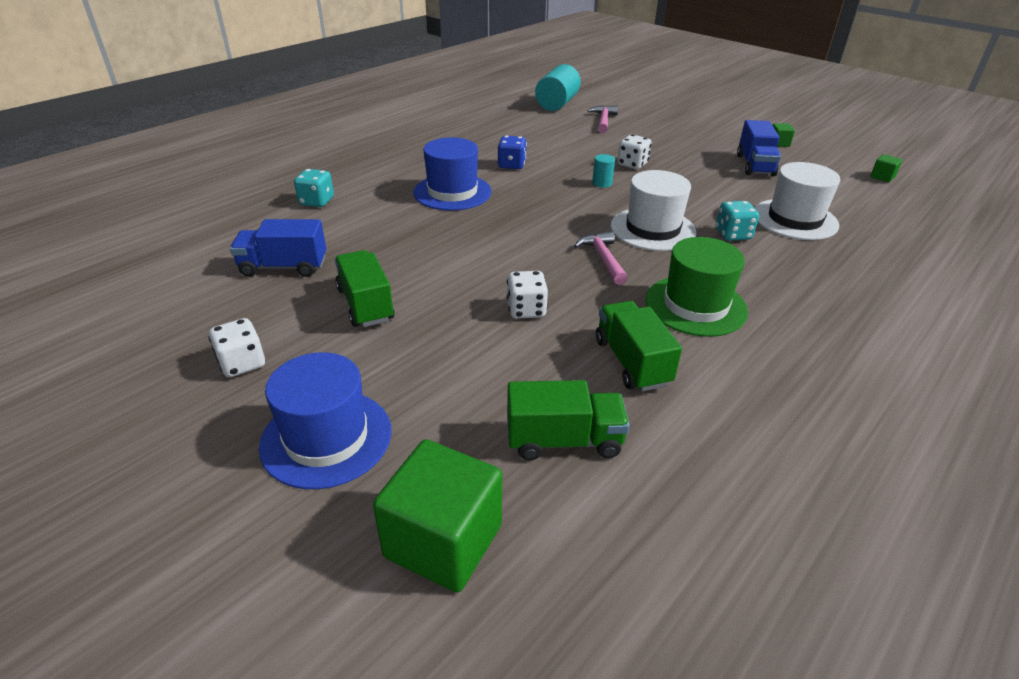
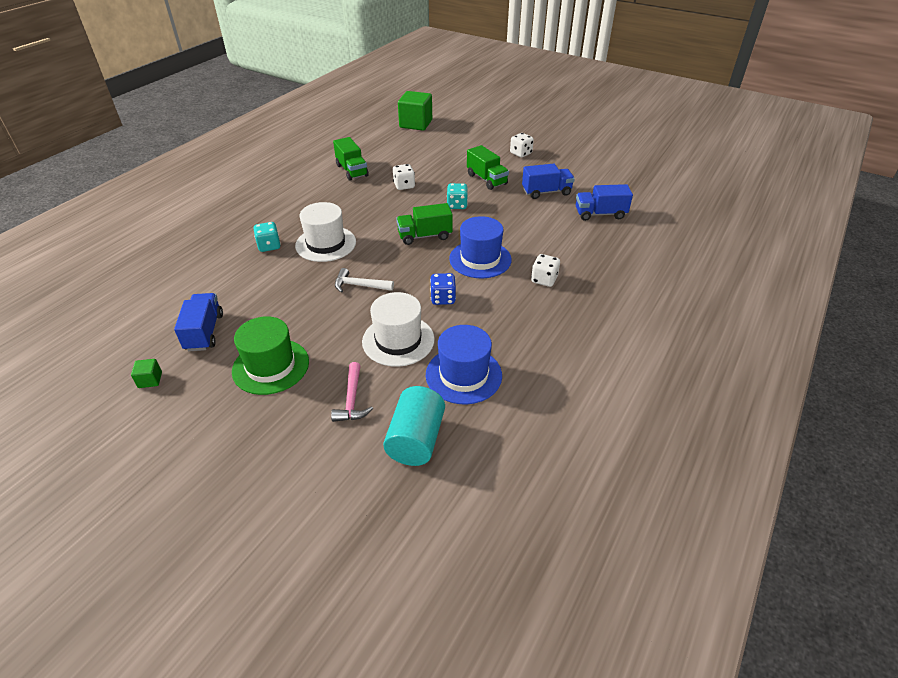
camera: 170 degrees right, 5 degrees up
(243, 224) = (600, 214): none -> blue truck
(316, 201) = (573, 237): turquoise dice -> turquoise dice (457, 205)
(326, 438) = (467, 138): blue hat -> blue hat (463, 375)
(564, 440) = (381, 146): green truck -> green truck (425, 236)
(602, 183) = (360, 285): turquoise cylinder -> white hammer
(603, 258) = (362, 218): pink hammer -> none
(632, 164) = (329, 316): white dice -> white dice (544, 280)
(695, 305) = (313, 197): green hat -> green hat (271, 366)
(794, 219) = (213, 266): white hat -> white hat (398, 340)
(882, 177) = (85, 331): green cube -> none

